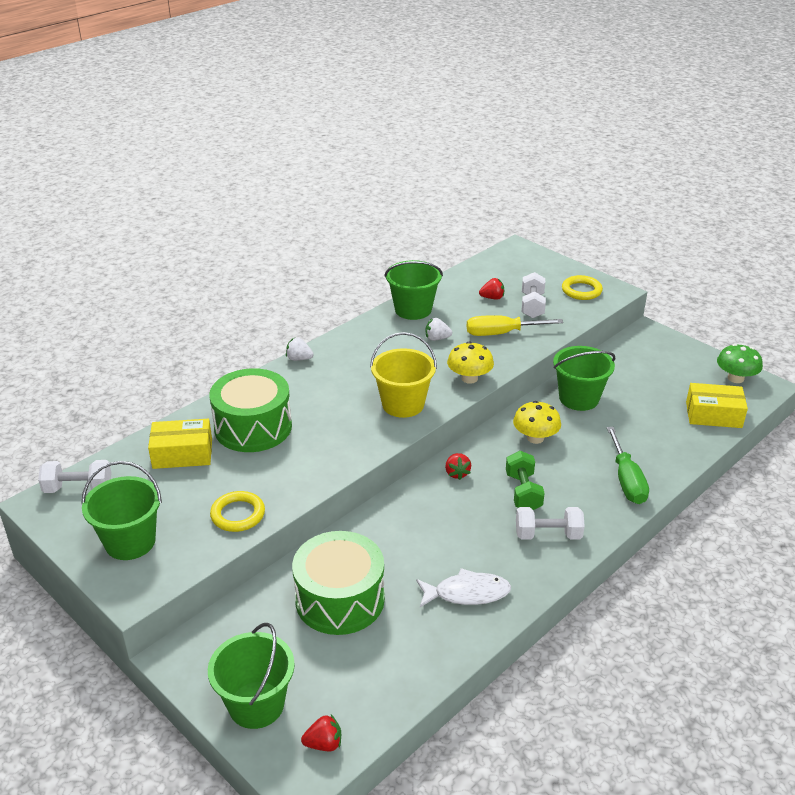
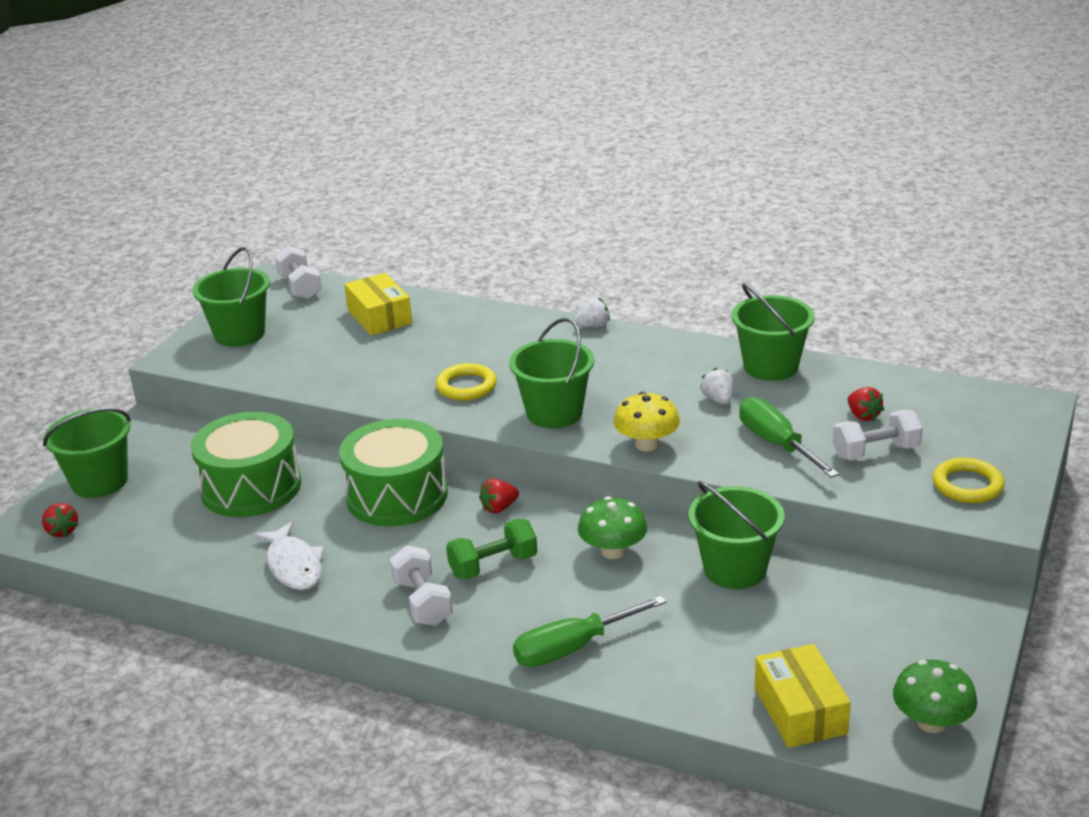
camera: 70 degrees right, 5 degrees down
(238, 514) = (303, 372): yellow ring -> yellow ring (466, 386)
(253, 427) = (447, 338): green drum -> green drum (397, 496)
(299, 359) = (593, 326): white strawberry -> white strawberry turned 75 degrees clockwise
(403, 404) = (554, 413): yellow bucket -> green bucket
(502, 333) = (777, 444): yellow screwdriver -> green screwdriver
(535, 438) = (613, 551): yellow mushroom -> green mushroom

